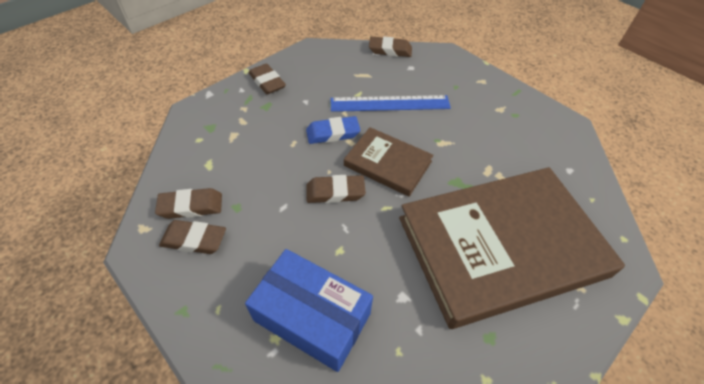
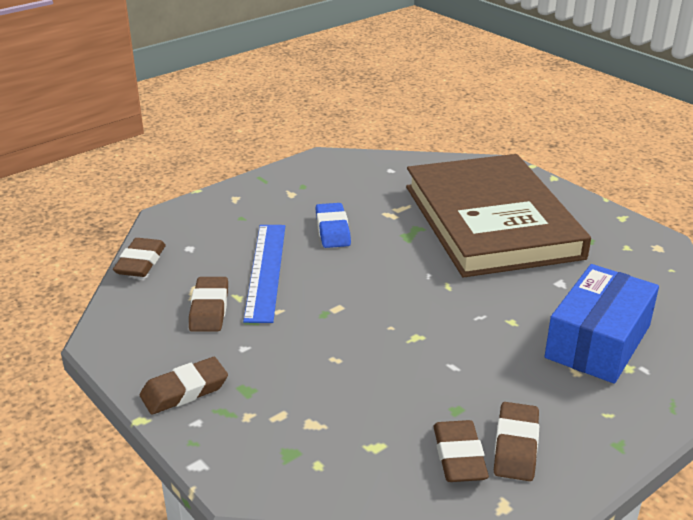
camera: 85 degrees left, 20 degrees down
(333, 133) = (319, 322): blue eraser -> blue eraser (333, 230)
(335, 192) = (426, 322): brown eraser -> brown eraser (209, 309)
(387, 163) = (379, 280): brown book -> none

